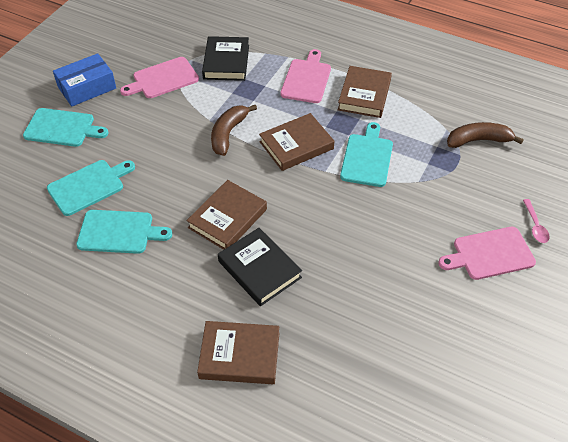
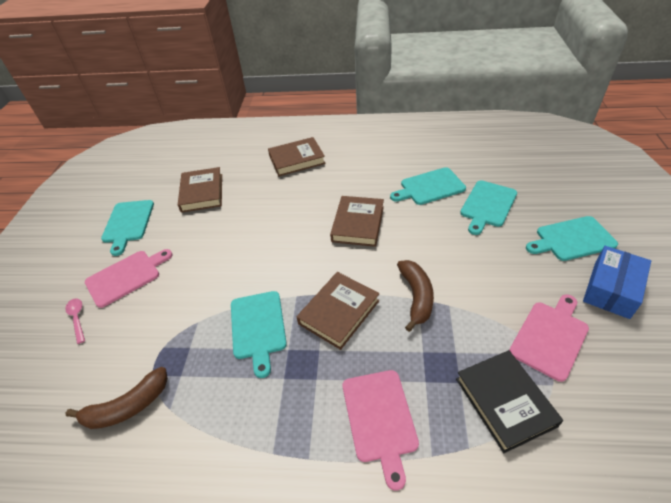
camera: 160 degrees right, 5 degrees down
(259, 269) = (311, 202): black book -> none
(364, 95) = (290, 423): brown book -> brown book (202, 193)
(495, 334) = (128, 223): none -> turquoise cutting board

